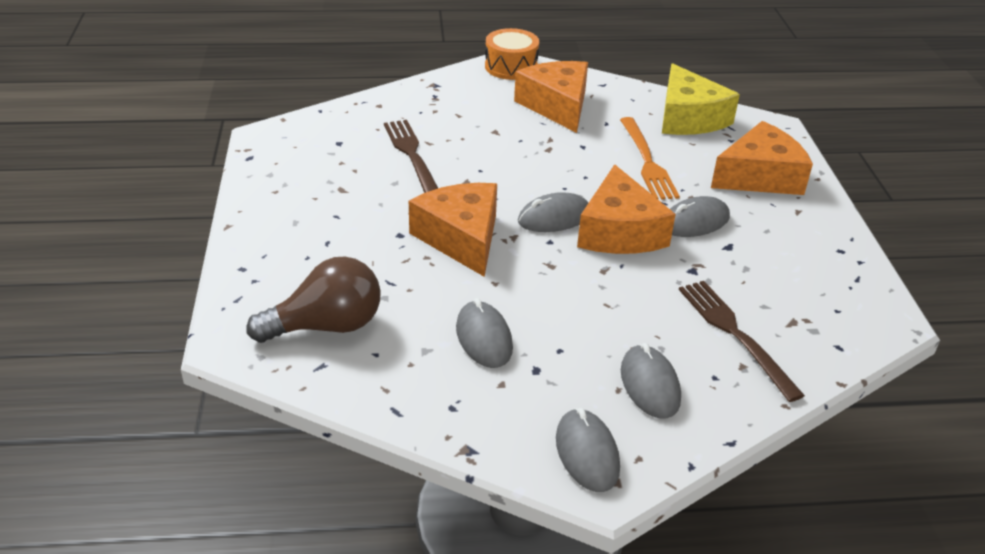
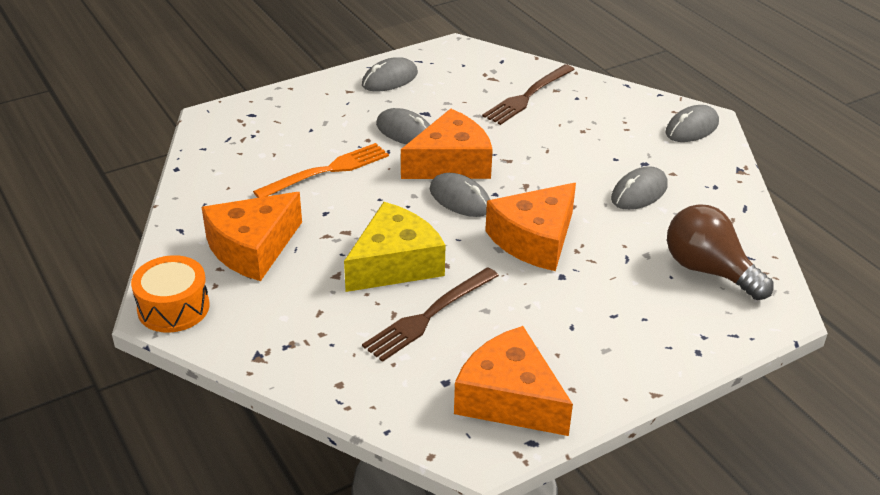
camera: 115 degrees left, 0 degrees up
(649, 385) = (610, 118): grey mouse -> grey mouse (390, 79)
(688, 118) = (224, 163): yellow cheese -> yellow cheese (395, 264)
(759, 176) = (309, 113): orange cheese -> orange cheese (509, 398)

